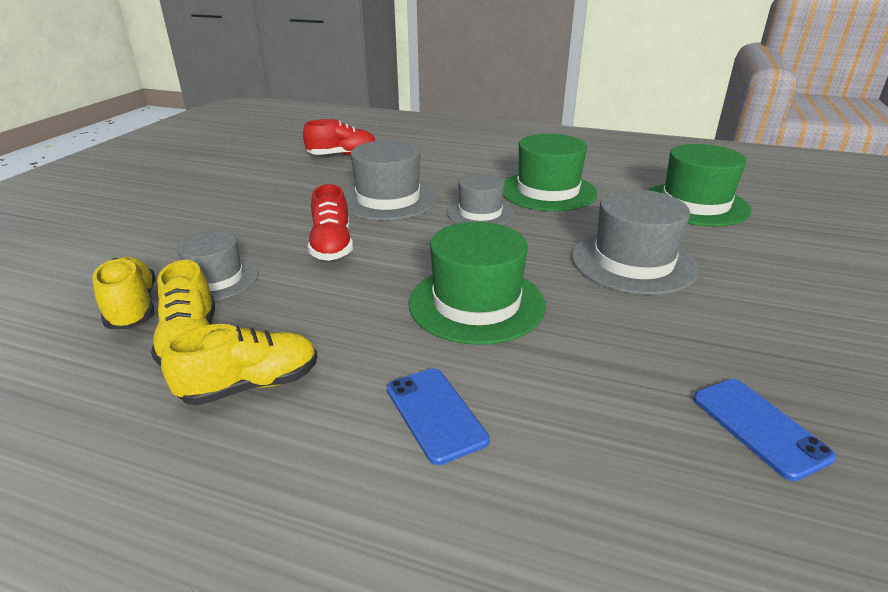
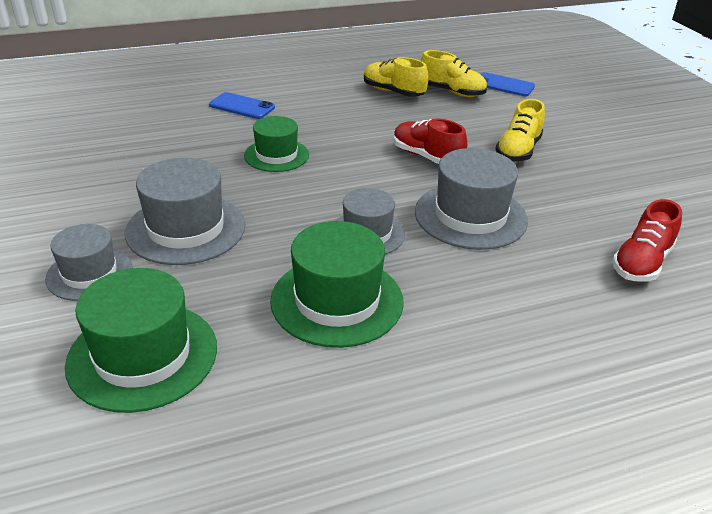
camera: 140 degrees right, 5 degrees up
(216, 279) = (447, 115): grey hat -> grey hat (89, 273)
(251, 385) = (335, 90): yellow shoe -> yellow shoe (518, 151)
(476, 303) = (276, 155): green hat -> green hat, size x0.65
(759, 427) = (80, 148): blue phone -> blue phone (504, 85)

